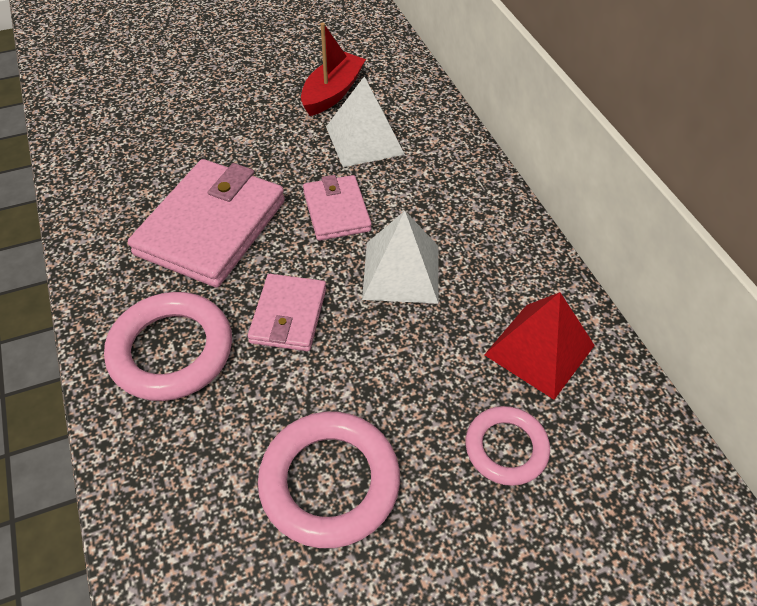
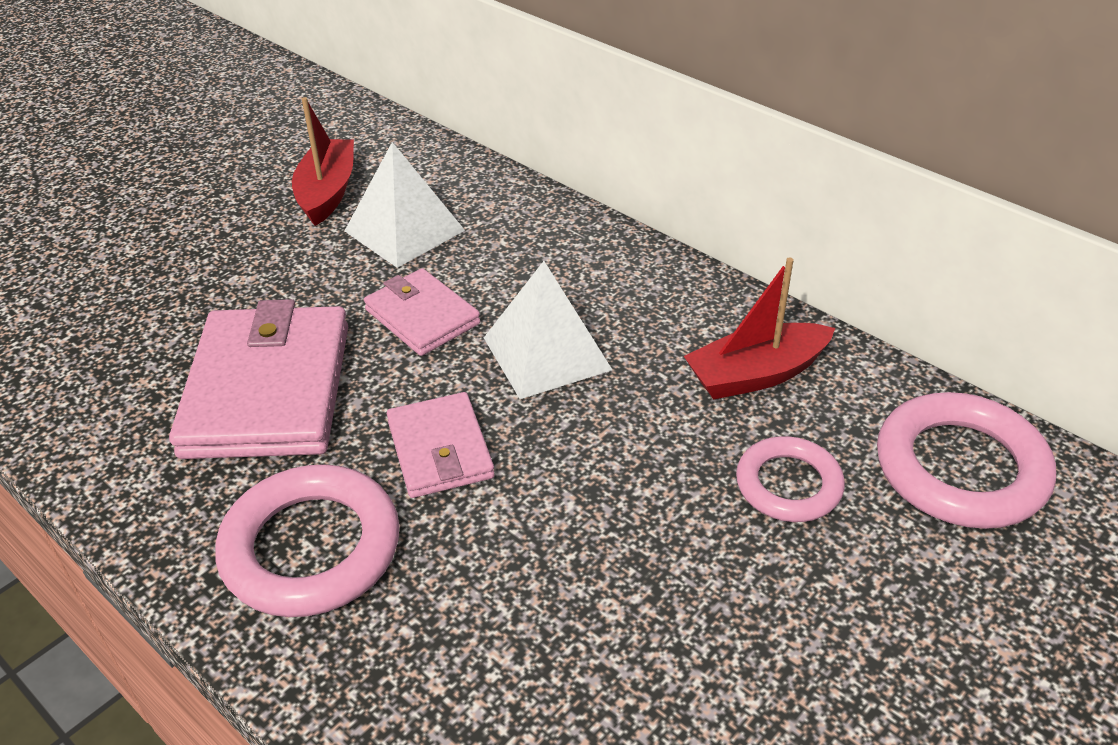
camera: 25 degrees left, 10 degrees down
(329, 482) = (616, 605): pink ring -> pink ring (961, 468)
(539, 350) = (756, 374): red pyramid -> red boat

